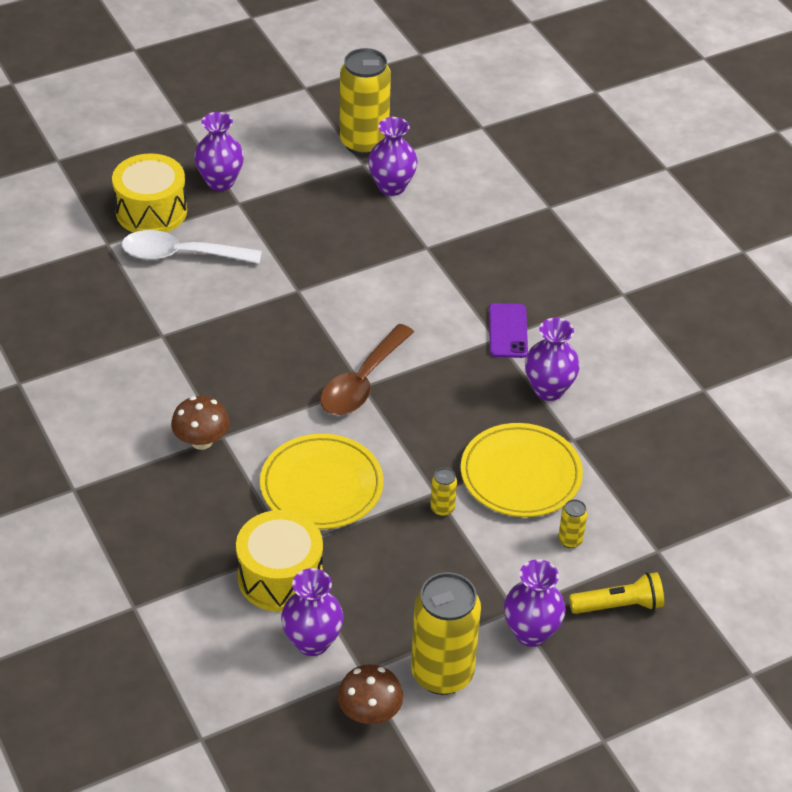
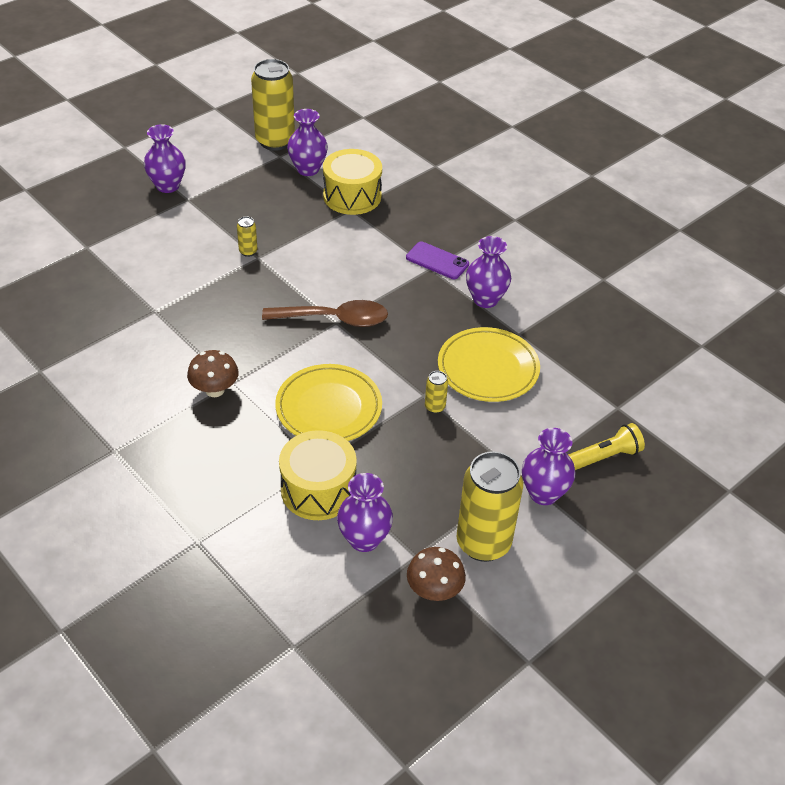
camera: 15 degrees left, 0 degrees up
(151, 211) = (116, 216): yellow drum -> yellow drum (352, 196)
(181, 255) = (152, 246): white spoon -> none
(362, 382) = (334, 319): brown spoon -> brown spoon turned 105 degrees counterclockwise
(508, 331) = (437, 261): purple phone -> purple phone turned 45 degrees counterclockwise
(570, 540) = (546, 412): yellow can -> yellow can (248, 251)

